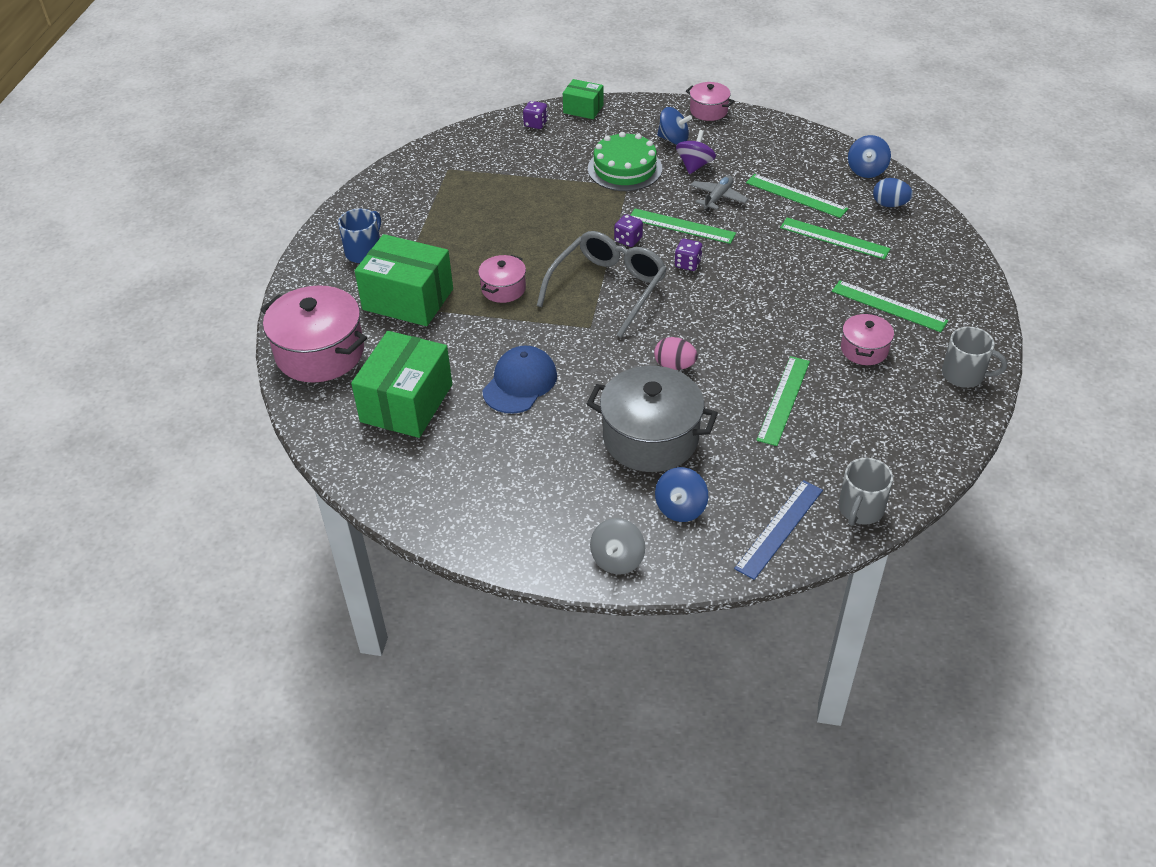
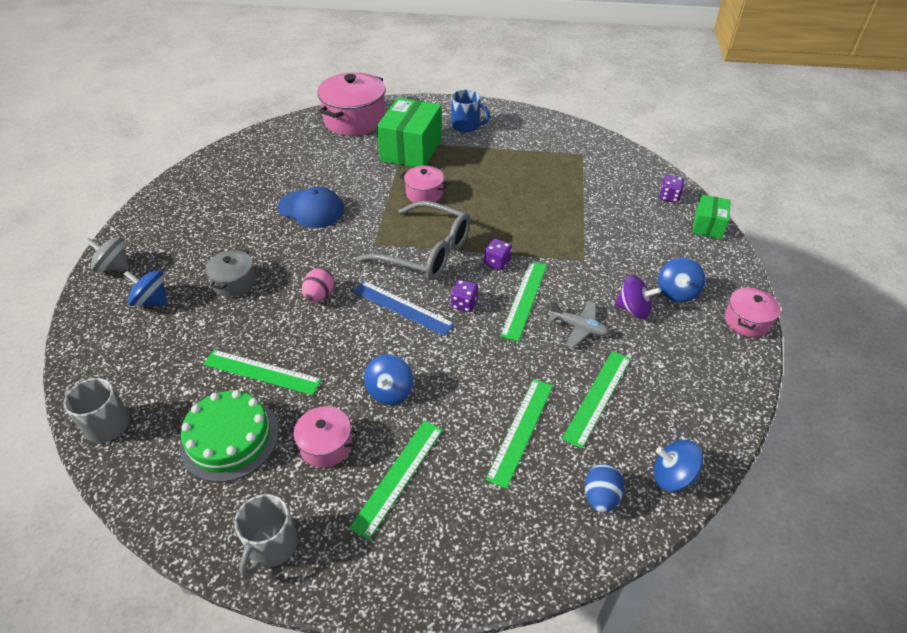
camera: 85 degrees right, 0 degrees up
(406, 403) = (298, 159): green box -> none
(625, 168) = (612, 257): green cake -> green cake (229, 438)
(650, 438) = (234, 282): grey pot -> grey pot, size x0.53
(779, 528) = (106, 363): blue ruler -> blue ruler (402, 307)
(800, 312) = (390, 391): none -> blue spinning top

